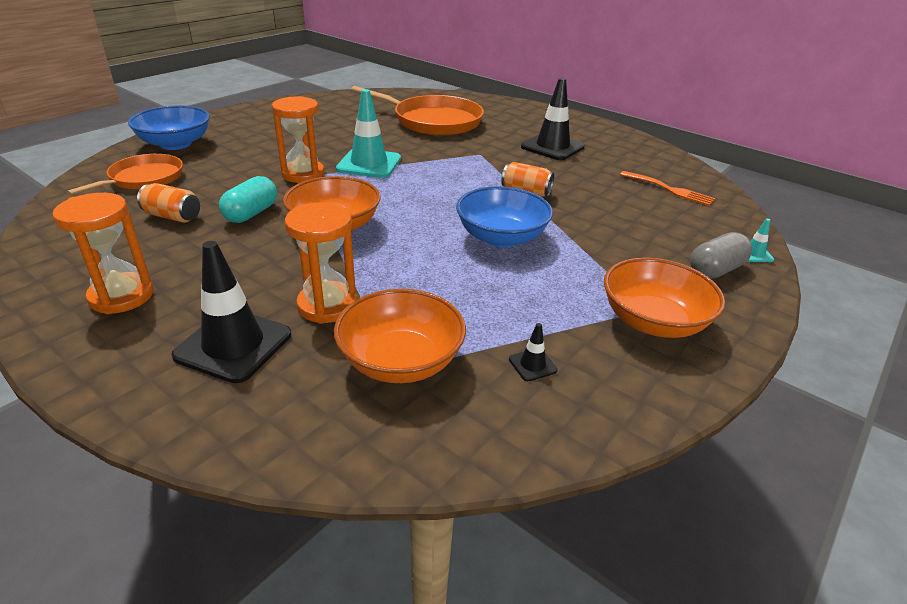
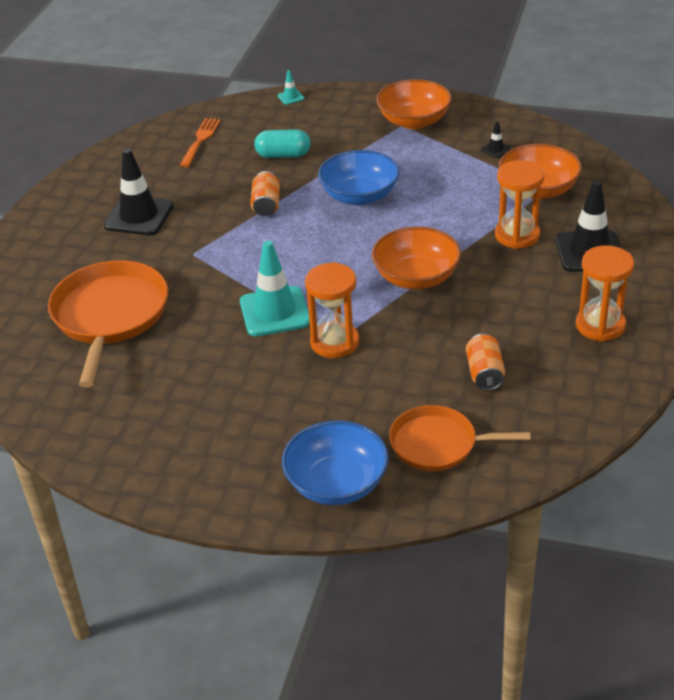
camera: 110 degrees left, 5 degrees up
(251, 213) = (437, 332): turquoise capsule -> turquoise capsule (283, 155)
(715, 270) = (328, 108): grey capsule -> none

